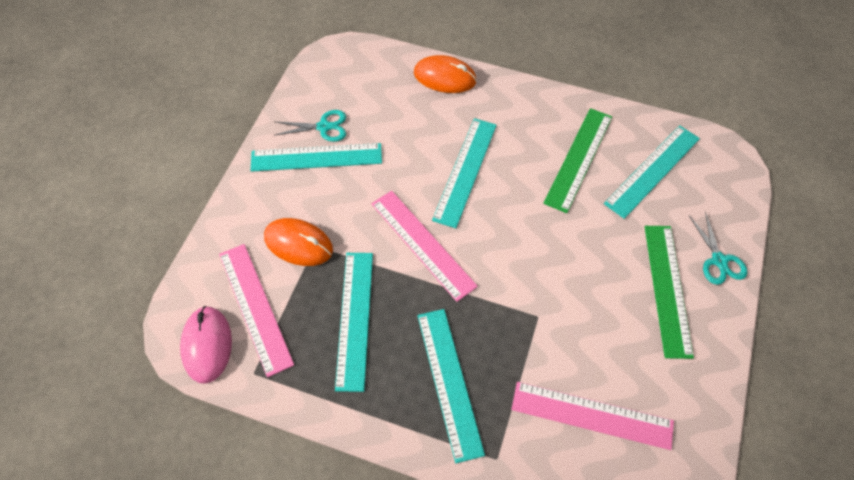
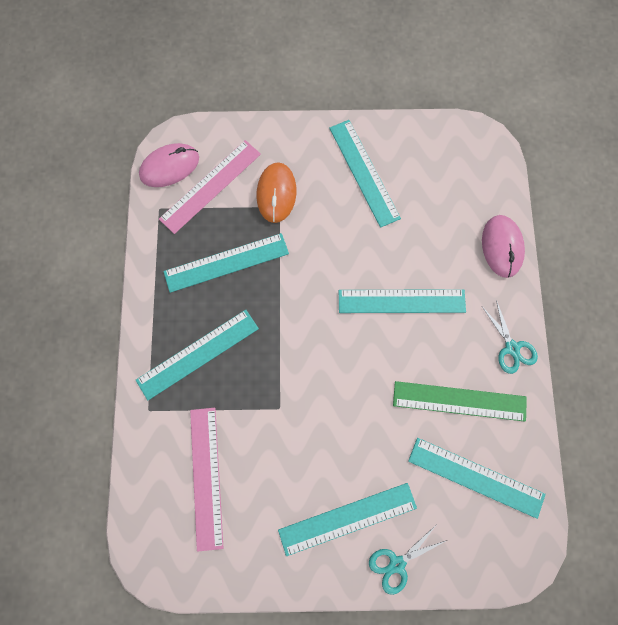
camera: 70 degrees right, 15 degrees up
(324, 127) = (398, 165): turquoise scissors -> turquoise scissors (512, 348)
(422, 244) = (313, 290): pink ruler -> none
(445, 77) = (502, 247): orange mouse -> pink mouse
(667, 289) = (347, 518): green ruler -> turquoise ruler

